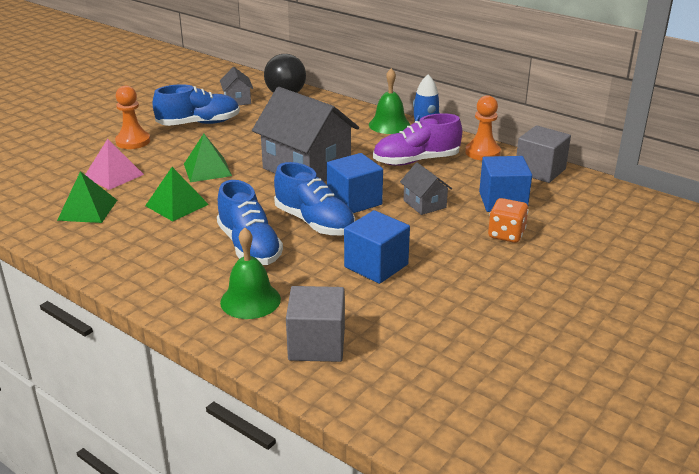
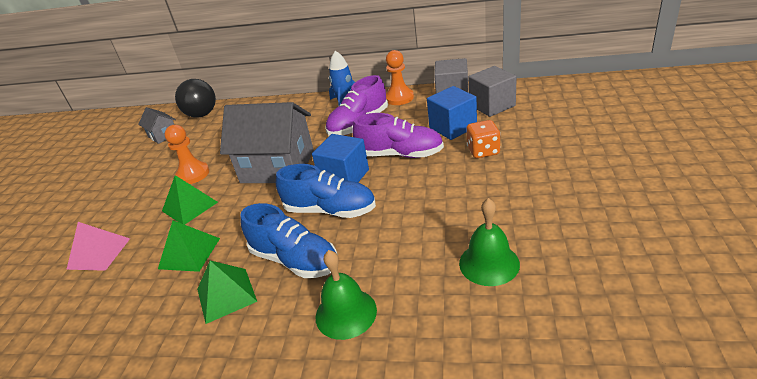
camera: 25 degrees left, 5 degrees up
(87, 210) = (99, 302): green pyramid -> green pyramid (226, 295)
(133, 141) = (92, 211): orange pawn -> orange pawn (193, 174)
(199, 123) = (145, 169): blue shoe -> none
(317, 344) = (446, 324): grey cube -> grey cube (492, 105)
(376, 266) = (418, 223): blue cube -> none
(389, 125) = (310, 105): green bell -> green bell (489, 263)
(424, 204) = (400, 154): grey house -> purple shoe

